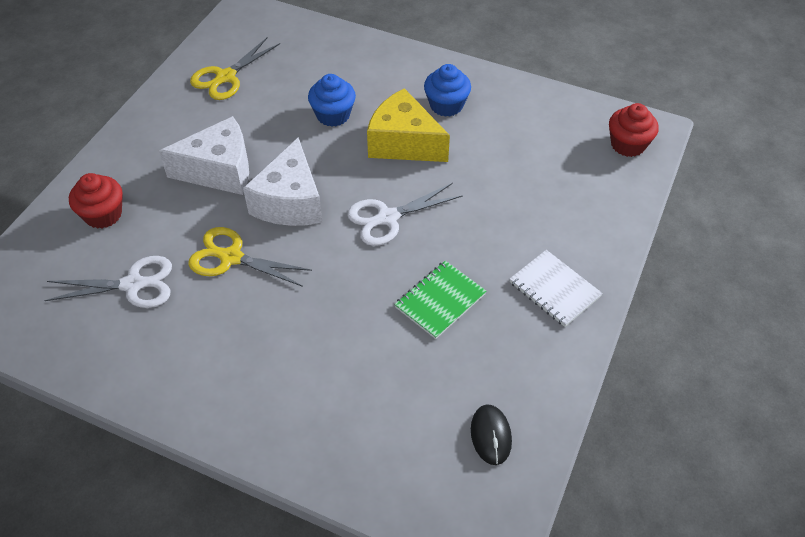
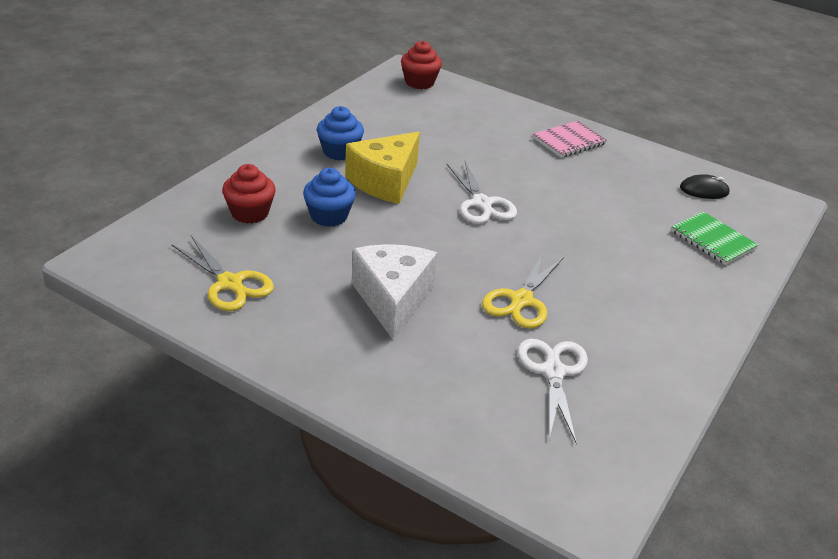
camera: 85 degrees left, 15 degrees down
(103, 214) = (444, 395): red cupcake -> red cupcake (250, 213)
(290, 202) = (450, 256): white cheese -> none
(440, 301) = (579, 192): green notebook -> green notebook (713, 240)
(554, 289) = (569, 141): white notebook -> pink notebook

